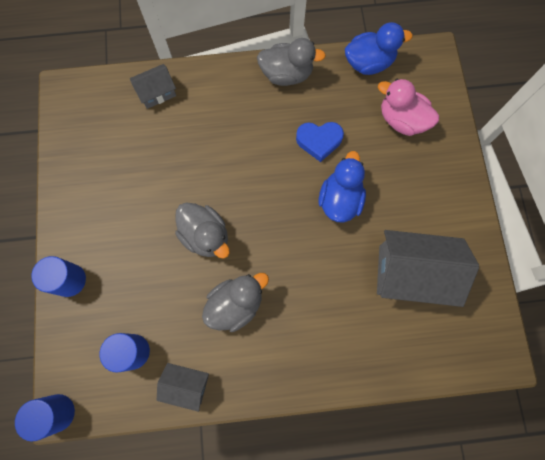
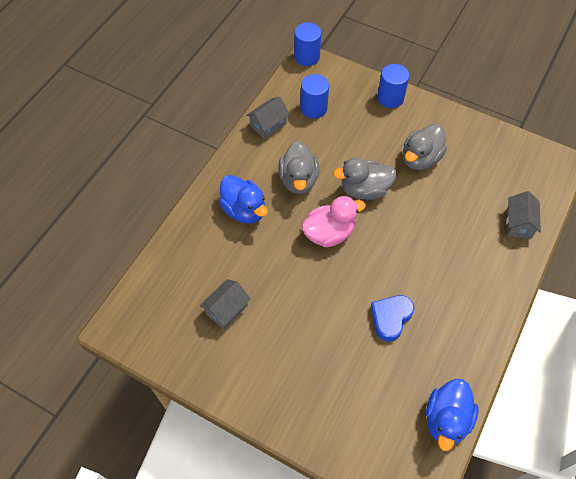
camera: 125 degrees right, 15 degrees down
(286, 74) = (477, 335): grey duck -> grey duck (420, 158)
(340, 199) = (326, 299): blue duck -> blue duck (244, 210)
(401, 120) = (364, 404): pink duck -> pink duck (329, 233)
(411, 273) = (226, 309): grey house -> grey house, size x0.53

